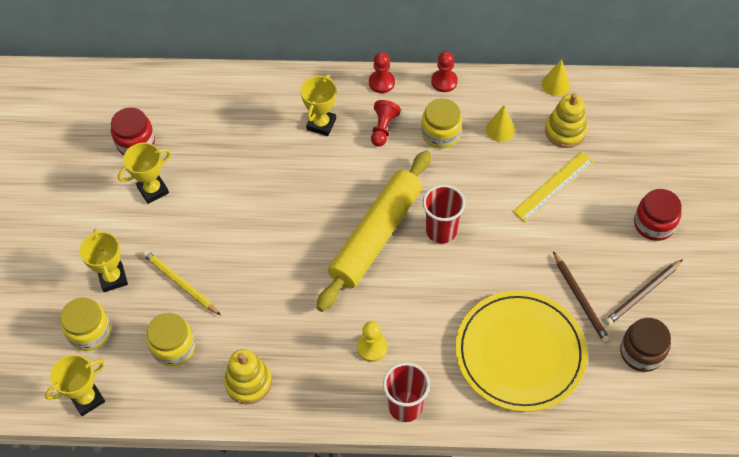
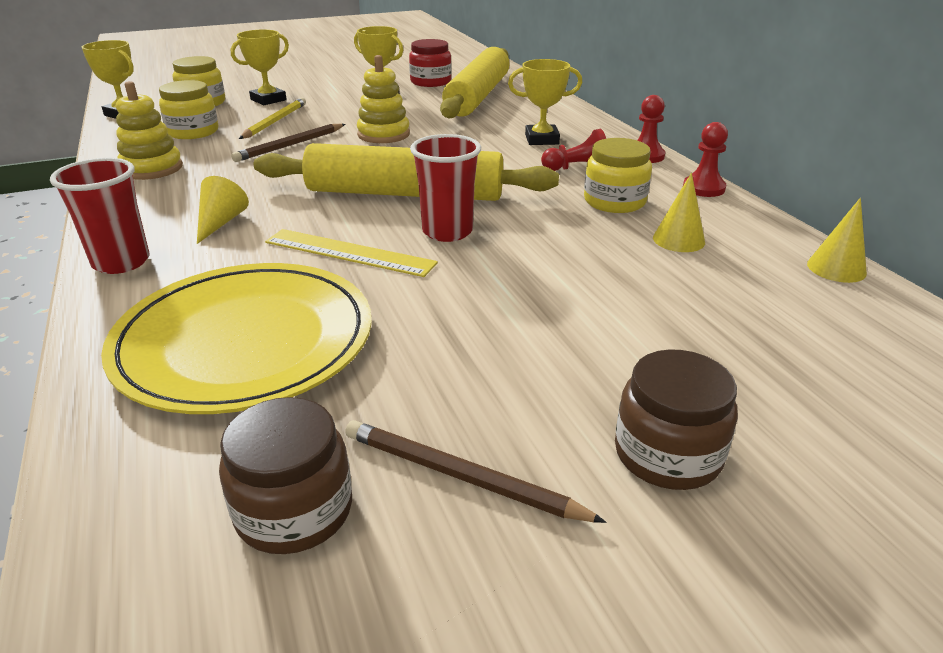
camera: 65 degrees right, 25 degrees down
(198, 124) = (478, 96): none -> yellow rolling pin
(372, 347) = (220, 222): yellow pawn -> yellow cone
(553, 186) = (626, 307): yellow ruler -> yellow ruler (349, 252)
(565, 131) = (755, 296): yellow stacking toy -> yellow stacking toy (383, 134)
(580, 299) = (396, 387): brown pencil -> brown pencil (290, 145)
(654, 224) = (667, 454): red jar -> brown jar

